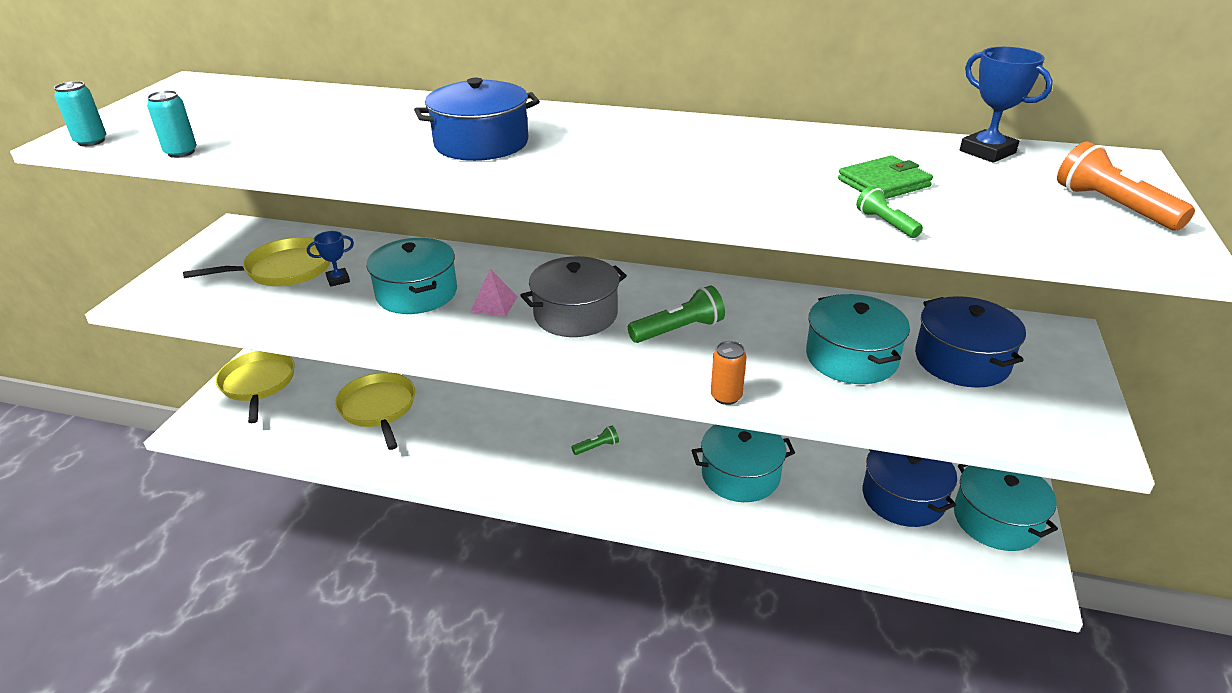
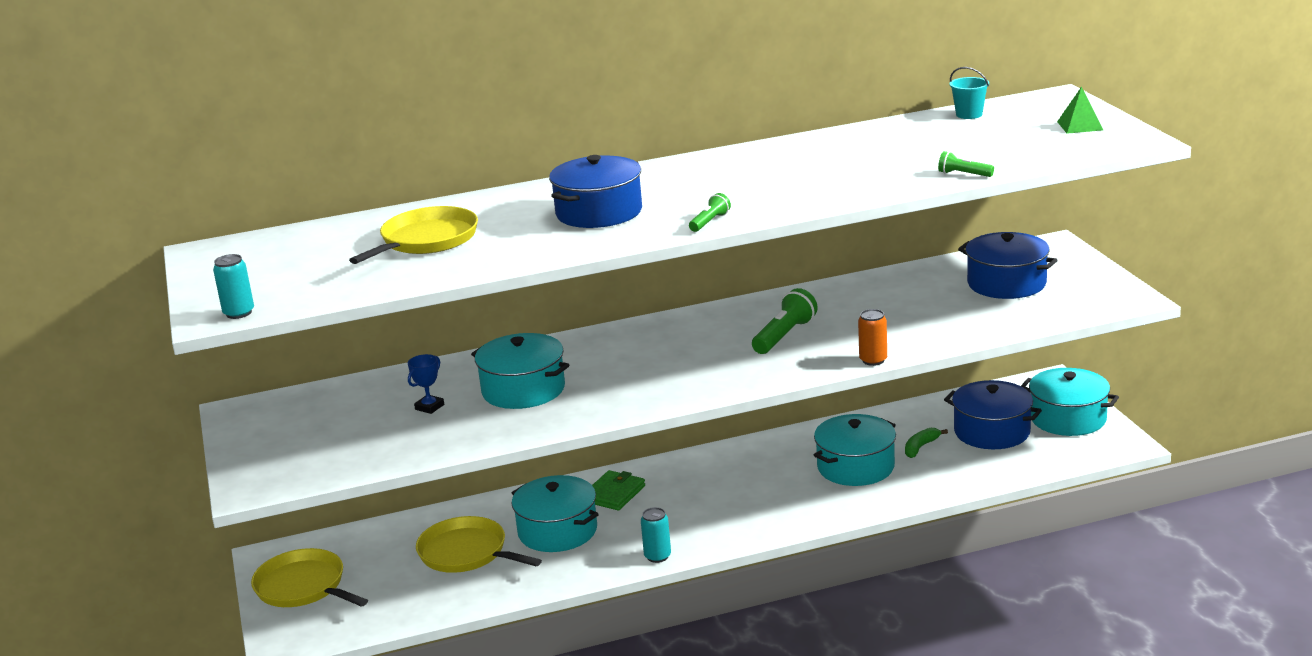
camera: 30 degrees left, 10 degrees down
(181, 152) = (350, 293): turquoise can -> turquoise can (657, 556)
(284, 269) = (359, 419): yellow pan -> yellow pan (426, 240)
(494, 304) = (606, 373): pink pyramid -> none
(575, 314) = (687, 355): grey pot -> none
(597, 447) = (714, 497): green flashlight -> green flashlight (710, 222)
(819, 482) = (921, 447): none -> green banana
(851, 358) = (931, 308): turquoise pot -> turquoise pot (557, 531)
(883, 183) = (930, 152): green wallet -> green wallet (614, 494)
(987, 152) = (969, 114): blue trophy -> turquoise bucket
(1113, 206) = (1080, 125): orange flashlight -> green pyramid

